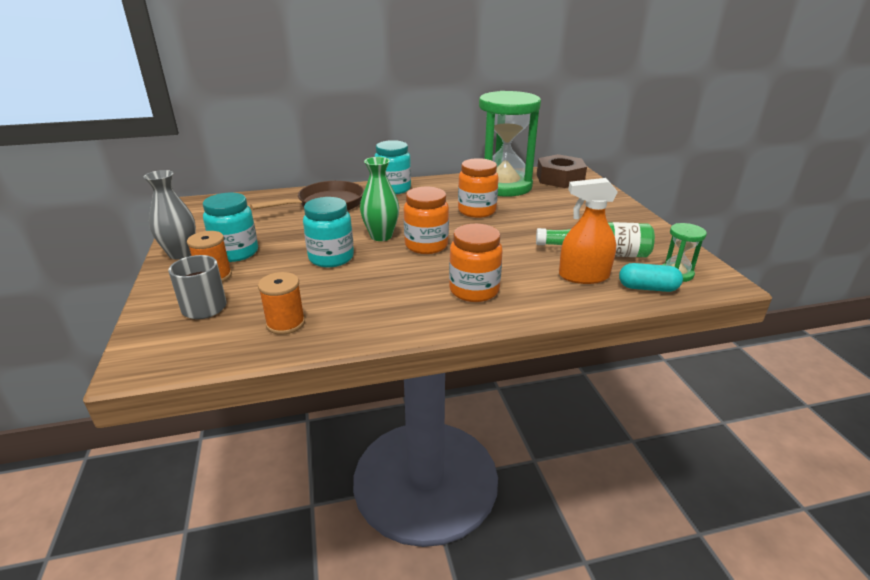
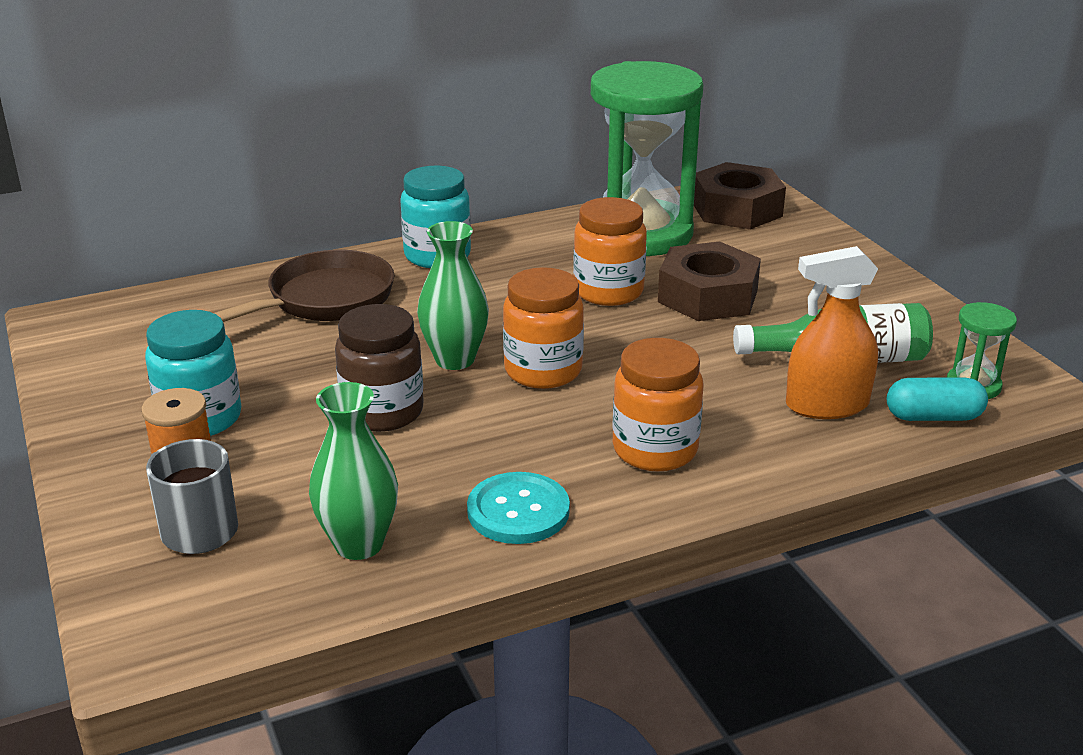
camera: 10 degrees left, 0 degrees up
(181, 254) = (95, 430): grey vase -> none
(285, 323) = (359, 544): orange spool -> green vase
(331, 258) = (382, 412): turquoise jar -> brown jar
(382, 315) = (518, 511): none -> turquoise button
(531, 217) = (708, 296): none -> brown nut

